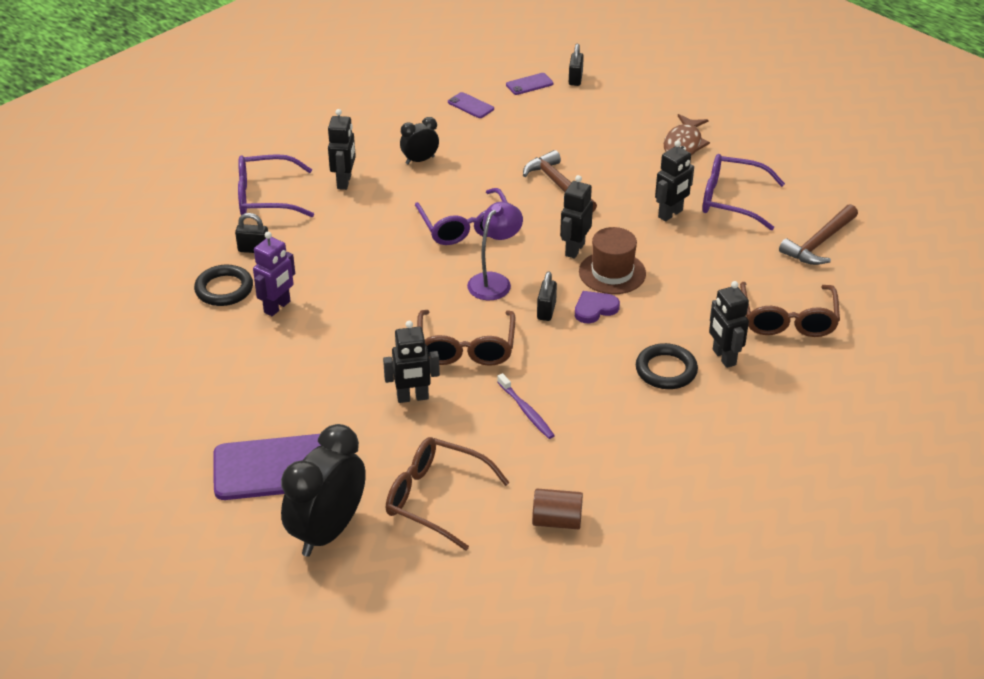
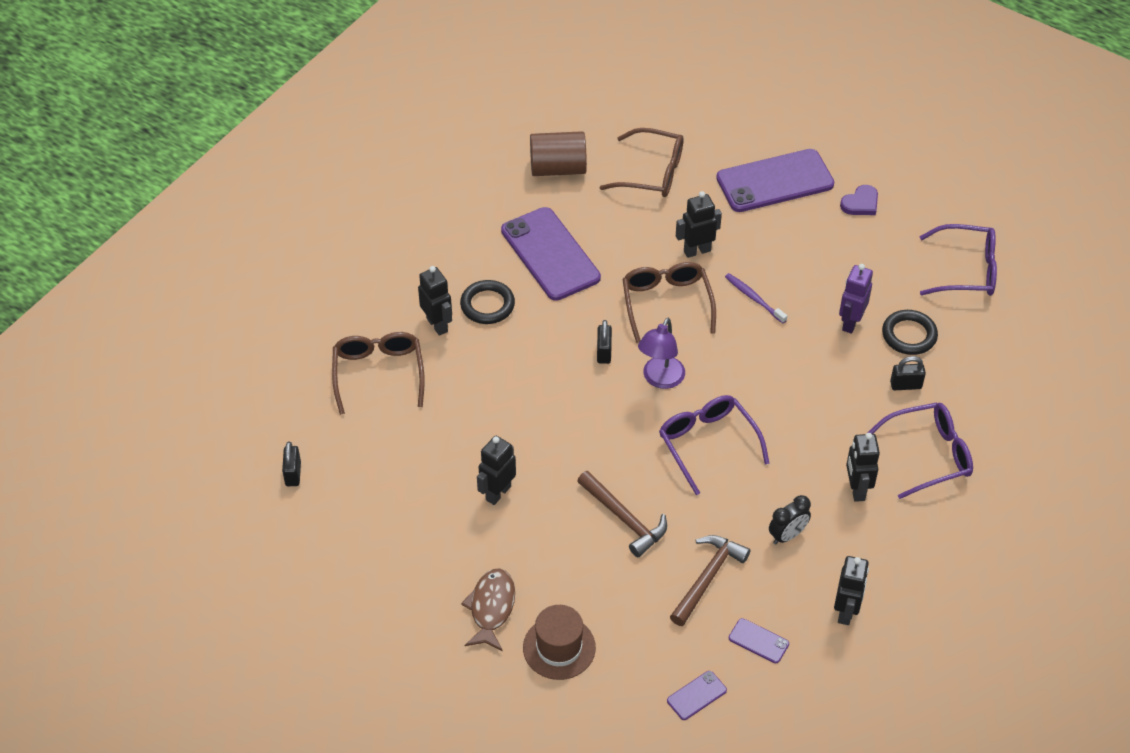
camera: 170 degrees right, 10 degrees up
(327, 531) = (722, 140): black clock -> none
(526, 411) = (600, 251): purple toothbrush -> purple toothbrush (754, 298)
(557, 521) = (558, 168): brown cylinder -> brown cylinder, size x1.52
(574, 249) = (591, 430): black robot -> black robot (846, 612)
(575, 79) = (640, 716): black padlock -> black padlock (293, 474)
(586, 415) = (550, 254): none -> purple phone
(595, 309) = (559, 361): purple heart -> purple heart (860, 203)
(612, 273) = (549, 406): brown hat -> brown hat (559, 647)
(731, 200) = (433, 523): purple glasses -> purple glasses (966, 270)
(819, 243) = (341, 474): brown hammer -> brown hammer (707, 578)

